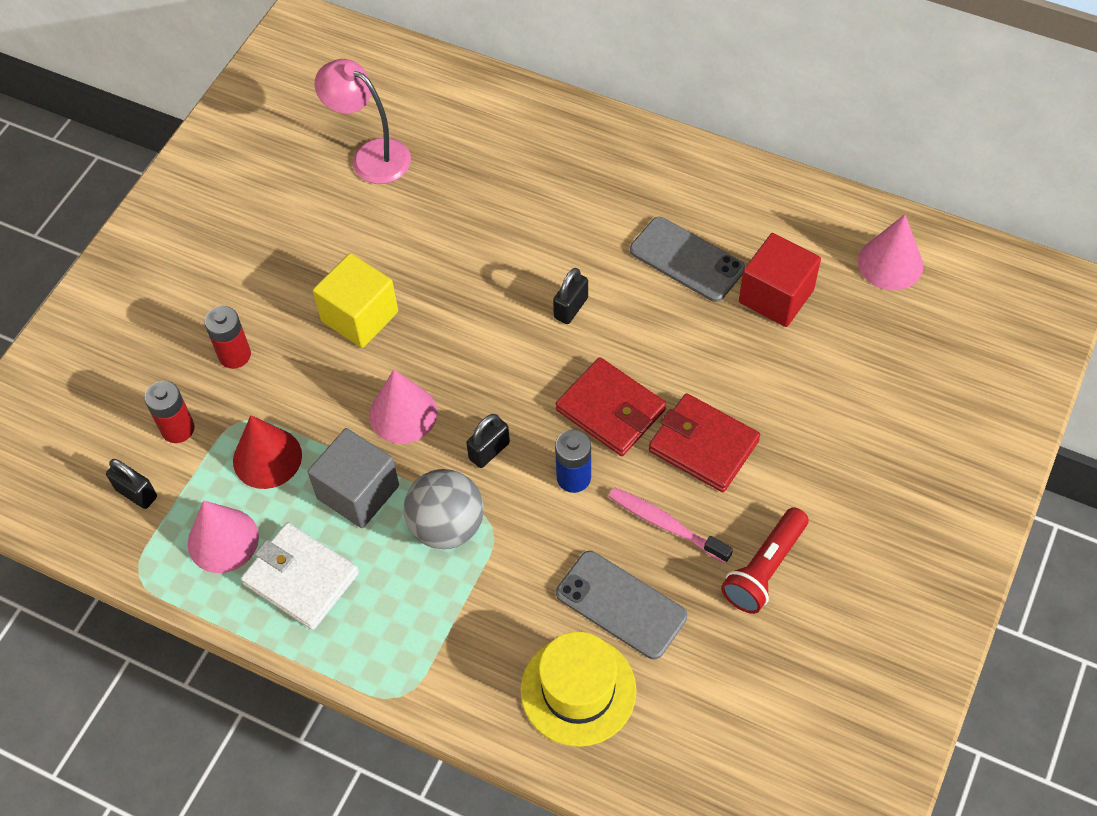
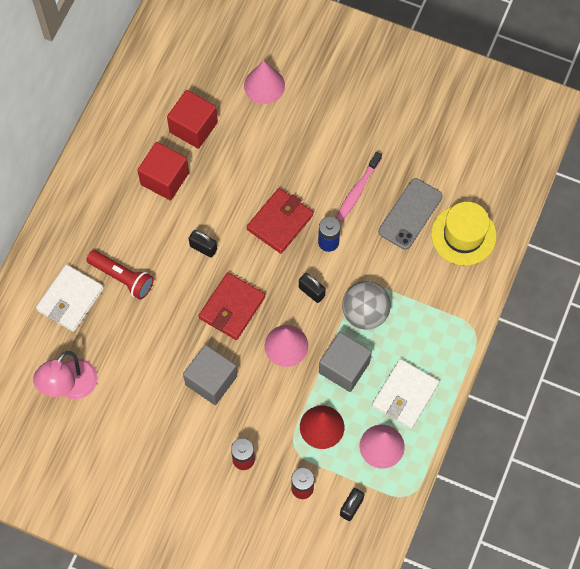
camera: 95 degrees left, 10 degrees up
(360, 316) = (211, 380): yellow cube -> grey cube
(499, 152) = (70, 299): none -> white wallet
(687, 259) = (165, 178): grey phone -> red cube
(703, 445) = (303, 170): red wallet -> red wallet (232, 307)
(764, 569) = (383, 139): red flashlight -> red flashlight (122, 278)
(890, 263) = (168, 62): pink cone -> pink cone (264, 85)

